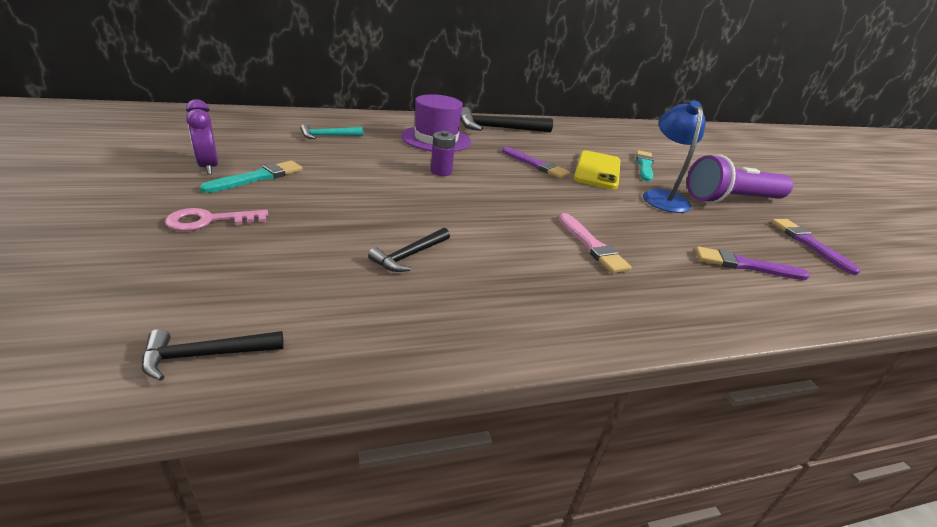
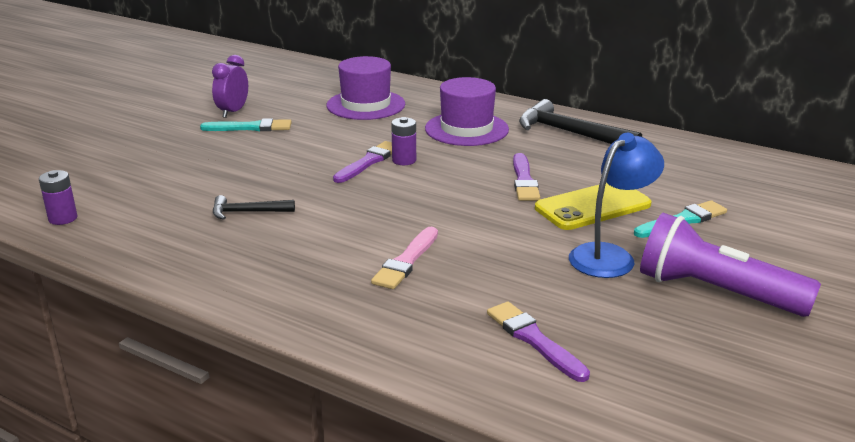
camera: 50 degrees right, 5 degrees down
(206, 355) = (63, 218): black hammer -> purple battery
(209, 221) = (174, 149): pink key -> none
(328, 136) = (366, 105): turquoise hammer -> purple hat
(809, 244) = (696, 367): purple brush -> purple brush (368, 162)

